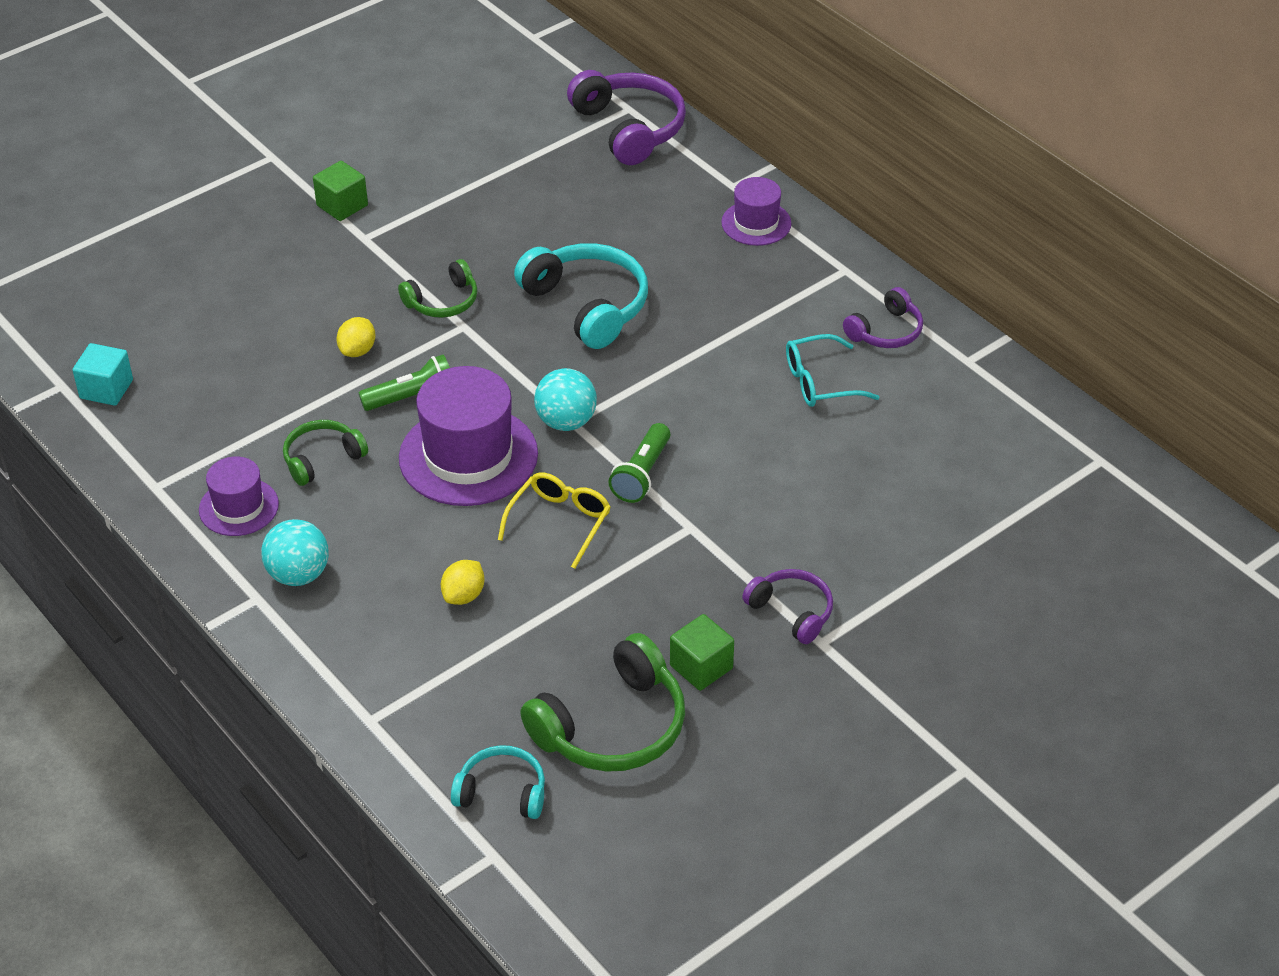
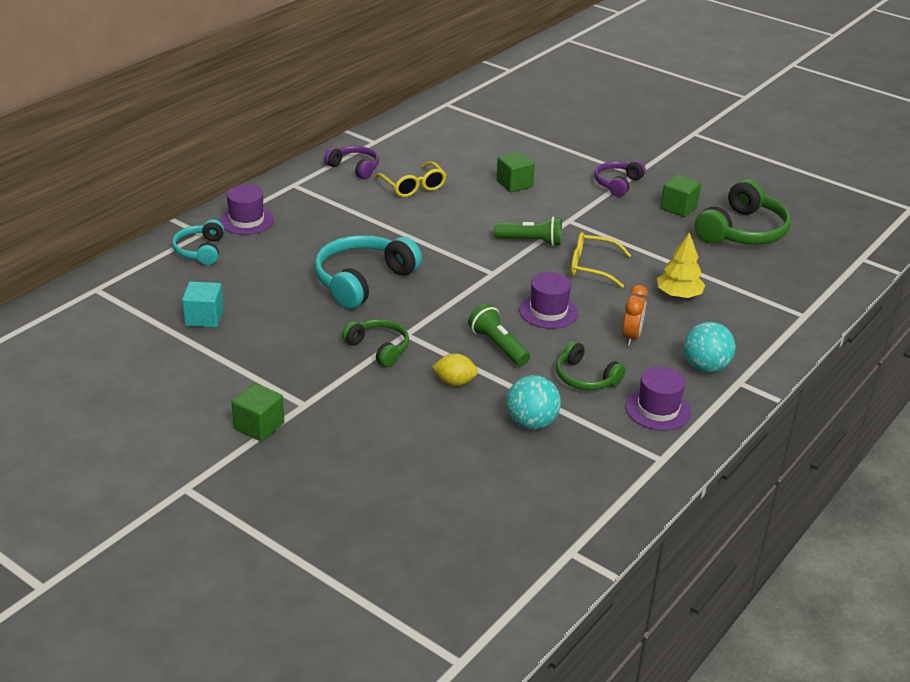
camera: 105 degrees left, 10 degrees down
(106, 389) = (562, 520): turquoise cube -> turquoise cube (204, 318)
(386, 521) = (631, 337): none -> orange clock
(464, 595) = (678, 295): yellow lemon -> yellow tree
(468, 456) = (548, 311): purple hat -> purple hat, size x0.56
(502, 792) = (817, 261): turquoise headphones -> turquoise headphones (200, 251)
(566, 422) = (494, 275): turquoise ball -> turquoise ball (531, 423)
(612, 726) = (742, 231): green headphones -> green headphones turned 90 degrees clockwise
(630, 128) = (125, 286): purple headphones -> none
(811, 490) = (514, 184): none -> green cube
(820, 382) = (413, 187): turquoise glasses -> yellow glasses

